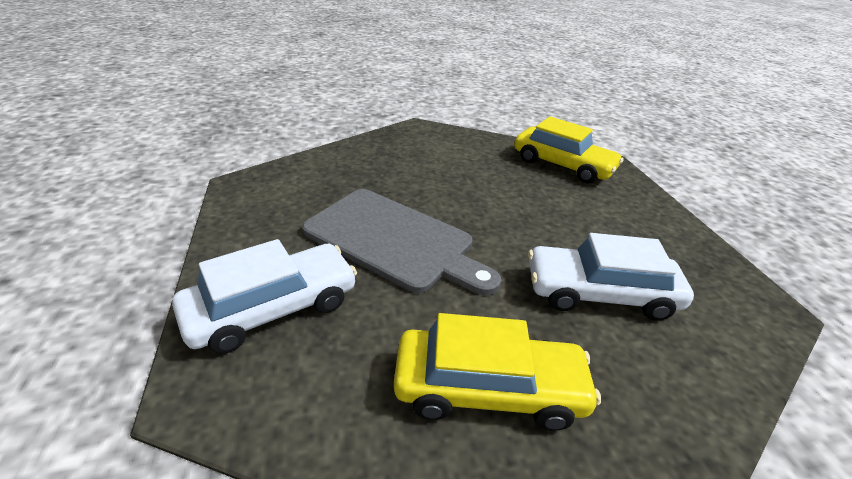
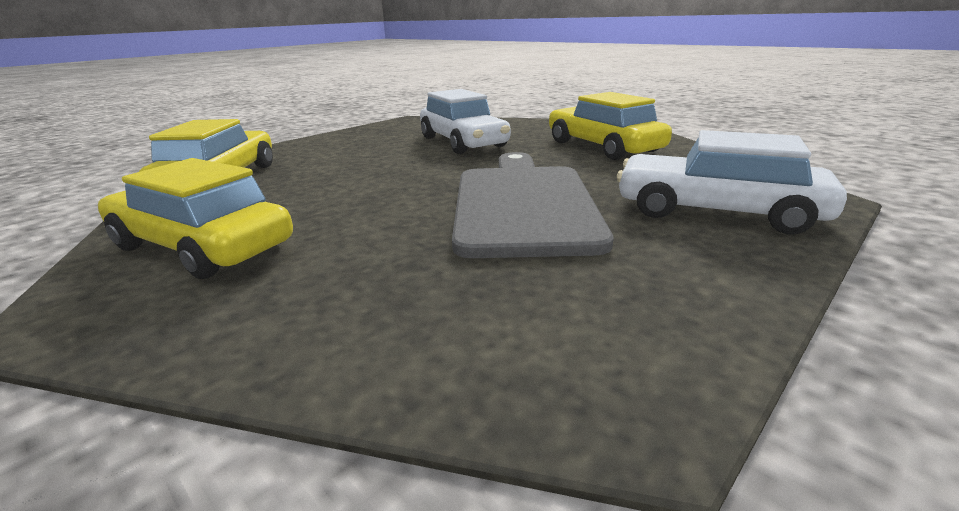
camera: 120 degrees left, 10 degrees down
(453, 149) = (202, 246): none -> yellow car

